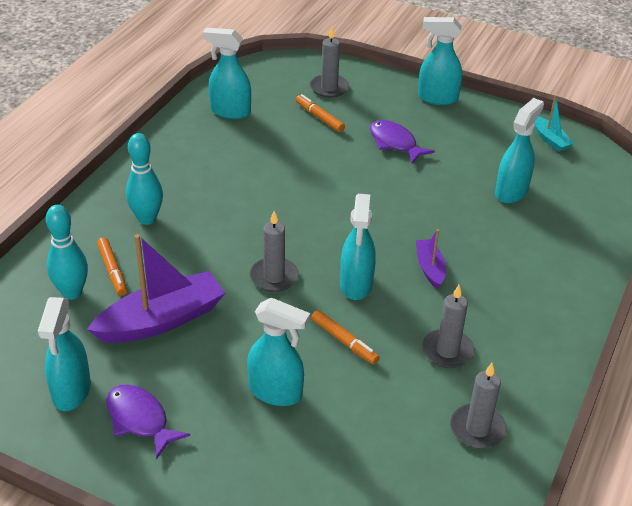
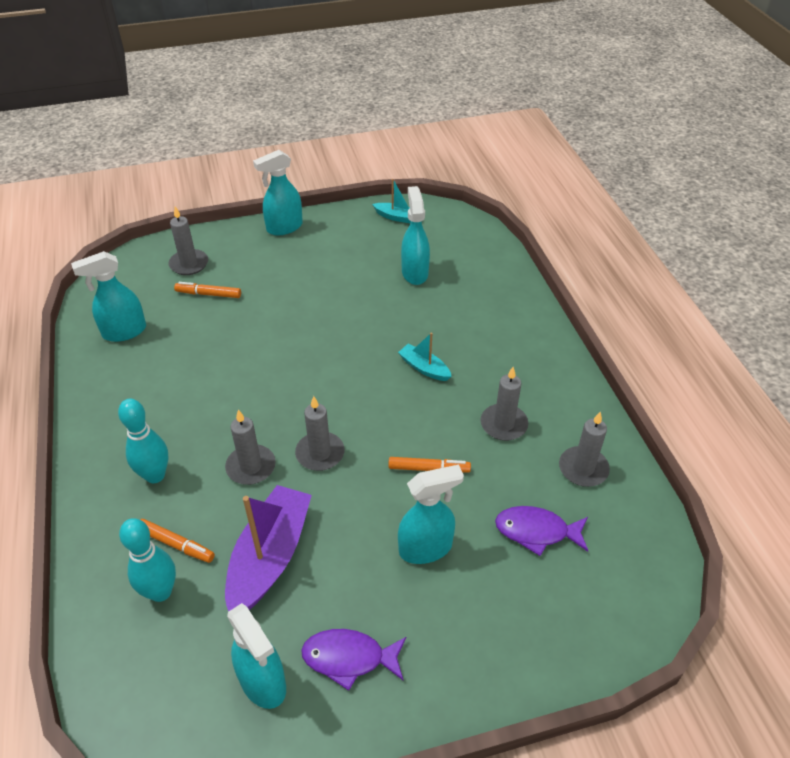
camera: 40 degrees left, 5 degrees up
(215, 254) = (251, 467): none -> grey candle
(356, 285) = (388, 417): turquoise spray bottle -> none
(395, 143) = (292, 282): purple fish -> purple fish (536, 531)
(430, 268) = (424, 368): purple boat -> turquoise boat

